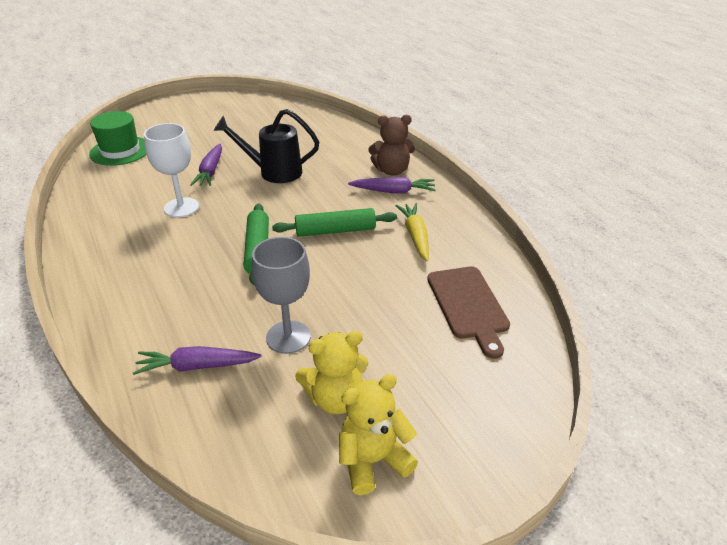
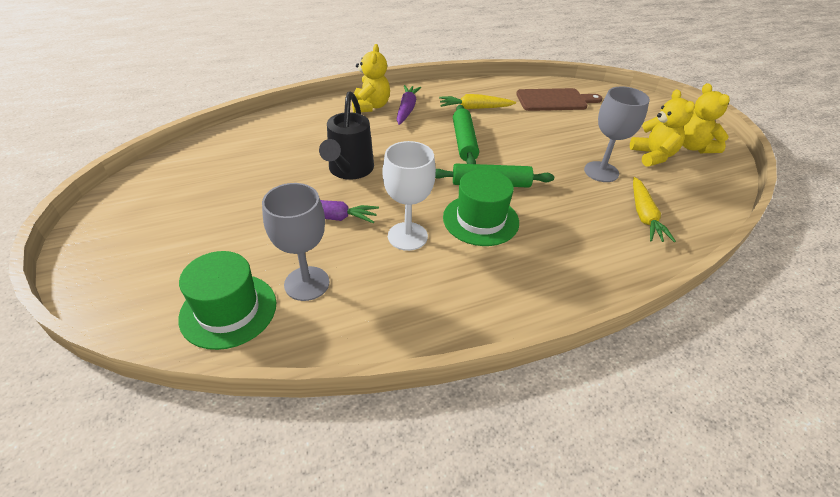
camera: 85 degrees left, 5 degrees up
(137, 172) = (307, 283): none -> grey goblet
(197, 366) = (644, 216): purple carrot -> yellow carrot
(200, 244) = (480, 220): none -> green hat
(392, 171) = (371, 106): brown teddy bear -> yellow teddy bear

